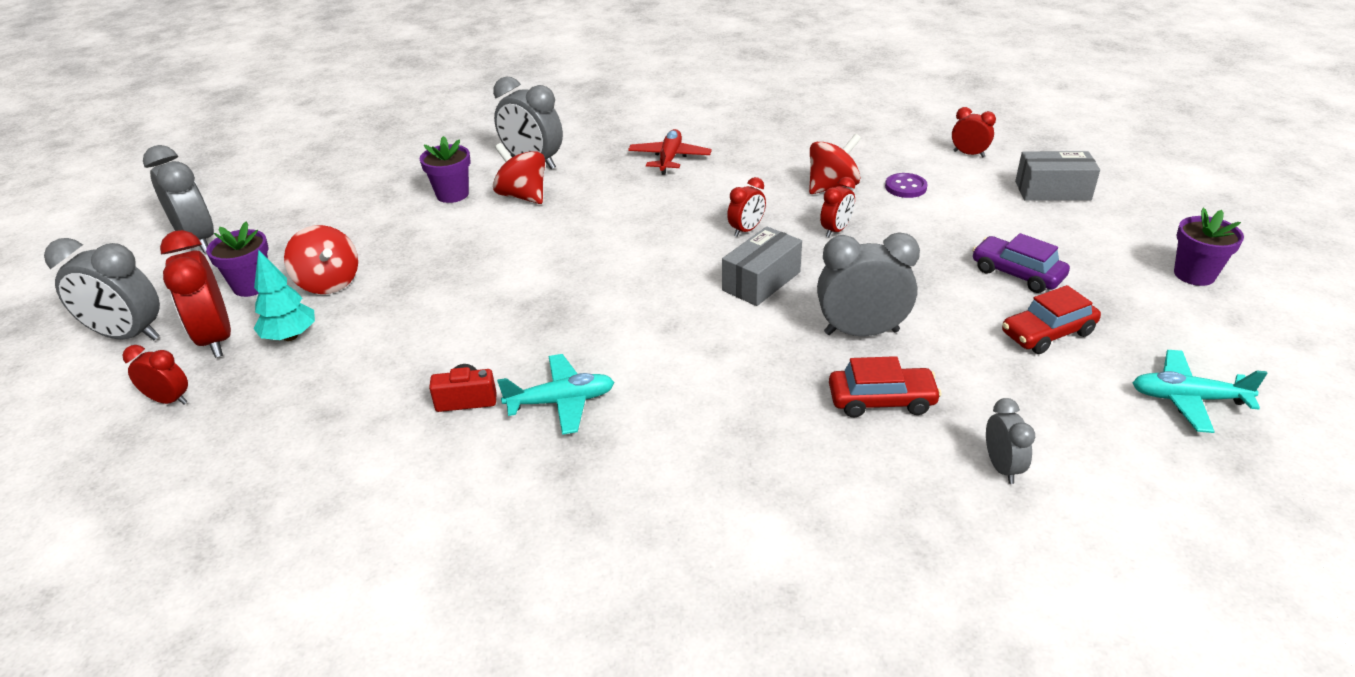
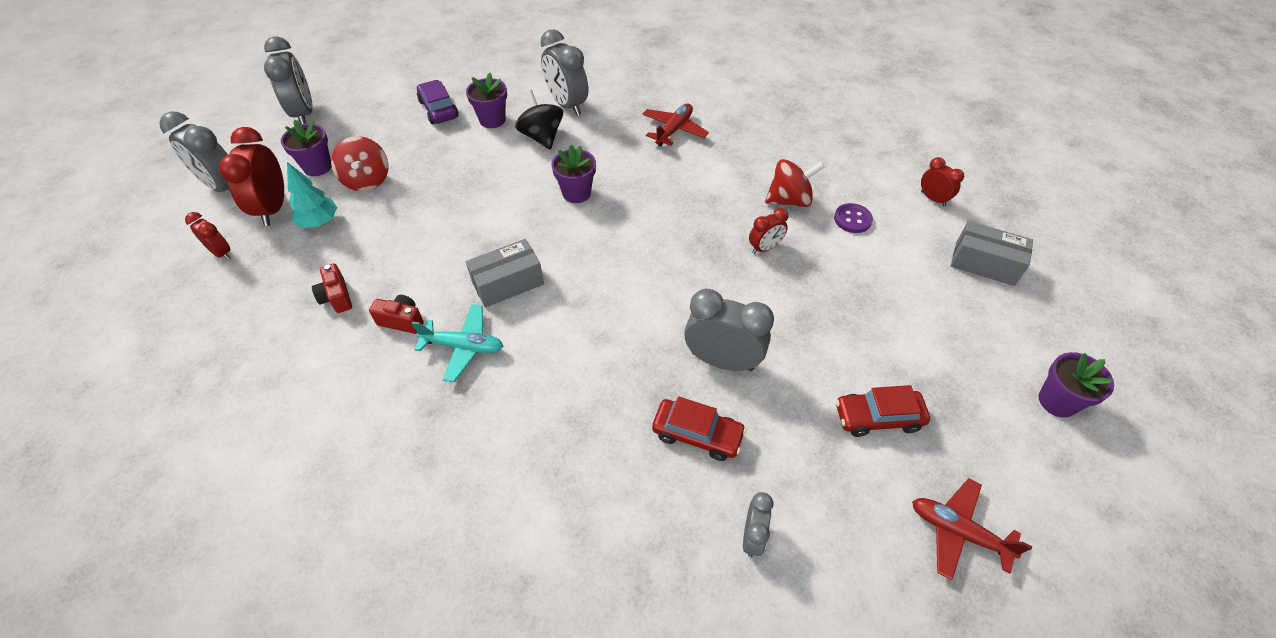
camera: 20 degrees right, 15 degrees up
(364, 401) = (337, 297): none -> red camera
(523, 196) = (542, 136): red spinning top -> black spinning top
(598, 234) = (576, 193): none -> purple flower pot
(746, 230) = (692, 224): red clock -> none
(761, 281) = (673, 281): grey box -> grey box (508, 283)
(1017, 274) = (892, 345): purple car -> purple car (438, 109)
(1187, 399) = (958, 532): turquoise plane -> red plane

